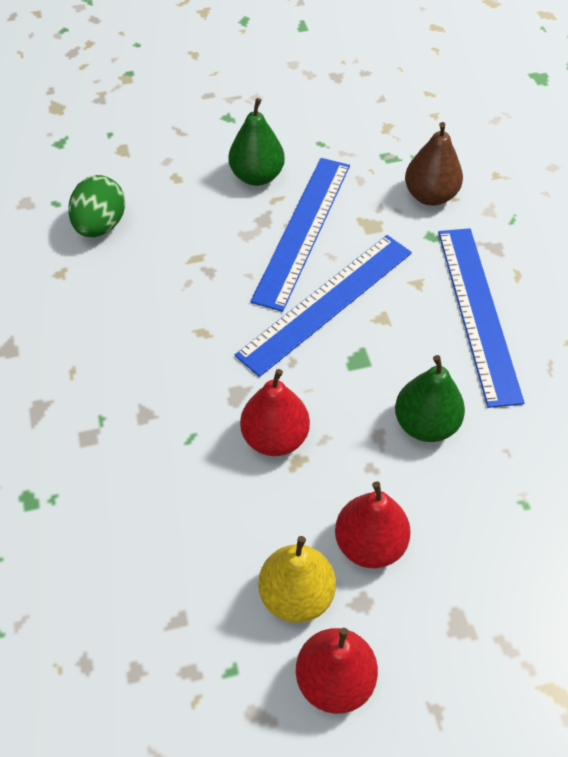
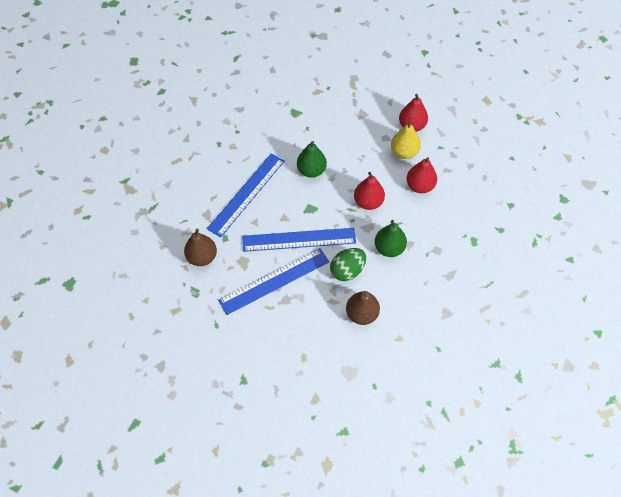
camera: 140 degrees left, 5 degrees up
(100, 225) = (362, 353): green egg -> green egg (347, 270)
(140, 268) = (361, 314): none -> brown pear
(257, 176) = (265, 327): green pear -> green pear (389, 248)
(370, 544) = (368, 150): red pear -> red pear (419, 186)

